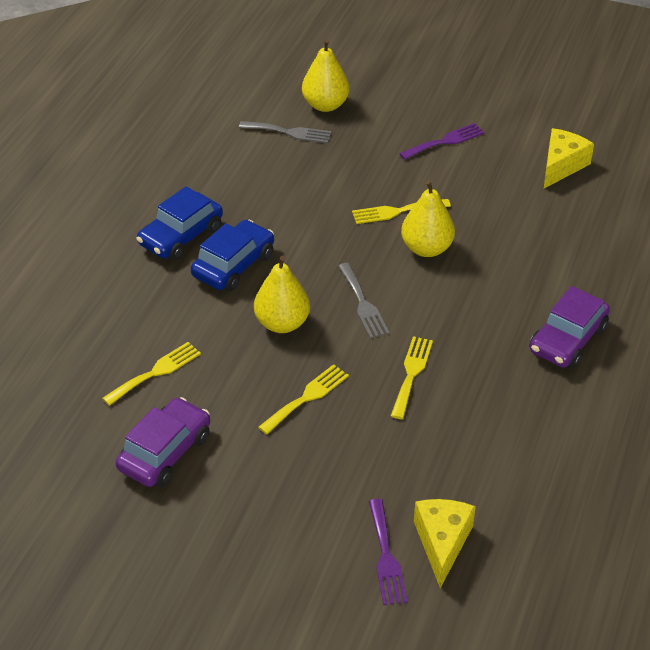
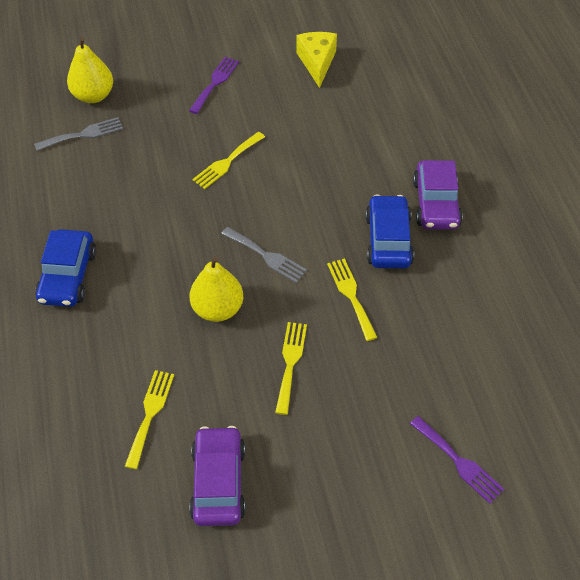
camera: 35 degrees left, 10 degrees up
(233, 265) = (135, 278): blue car -> blue car (388, 240)
(426, 248) = (275, 182): yellow pear -> none
(442, 542) = (487, 423): yellow cheese -> none

